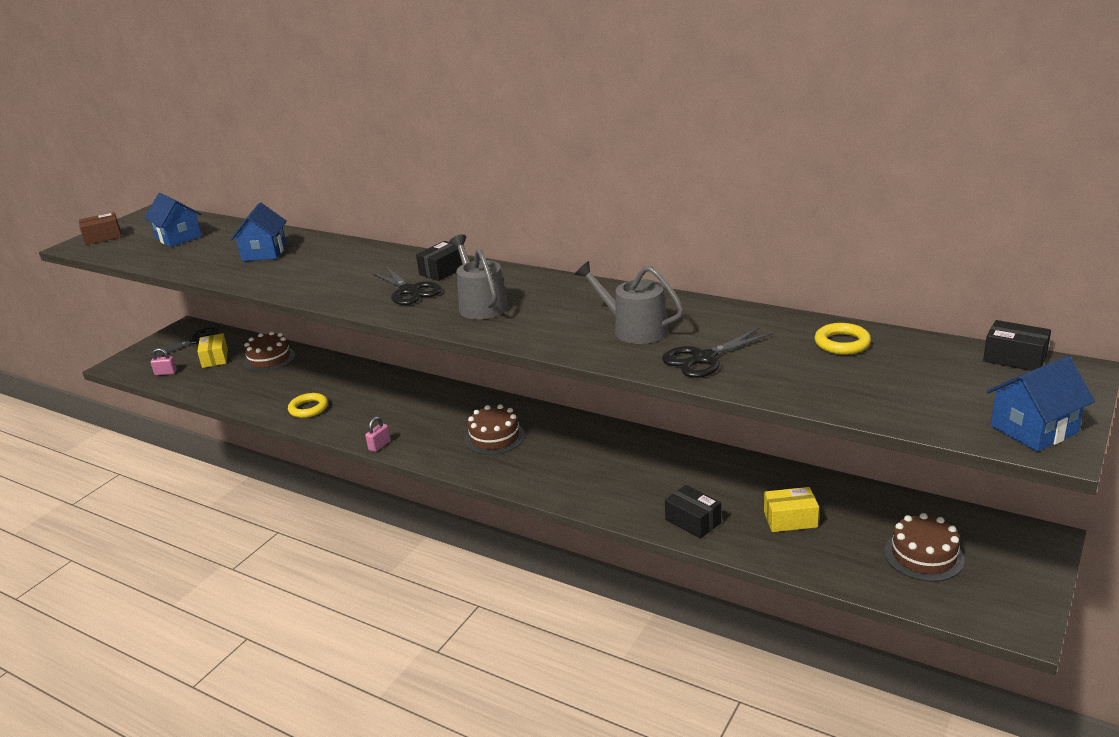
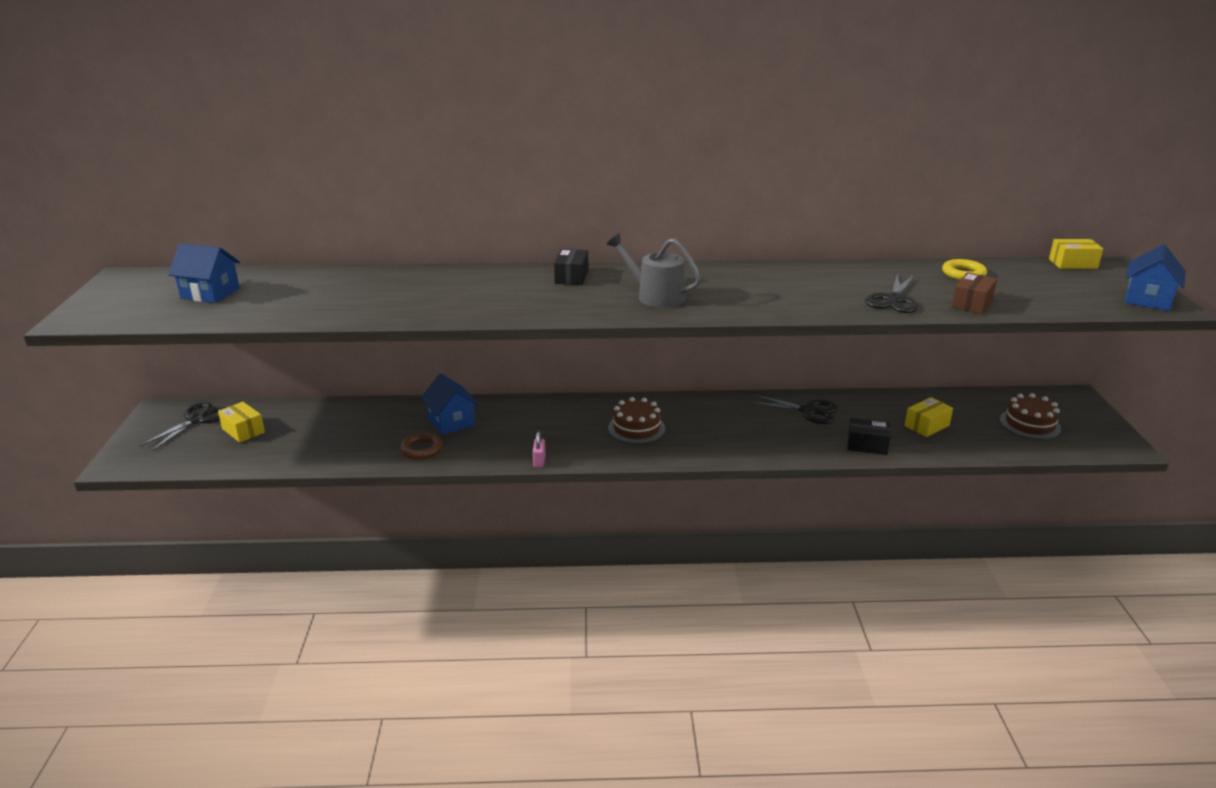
camera: 35 degrees left, 0 degrees up
(103, 237) = (98, 307): brown box -> brown box (972, 303)
(166, 373) = (198, 457): pink padlock -> none
(264, 253) = (349, 291): blue house -> blue house (451, 422)
(269, 359) = (312, 417): brown cake -> none
(308, 408) = (421, 449): yellow ring -> brown ring
(409, 291) = (569, 297): black scissors -> black scissors (808, 411)
(634, 329) = (810, 291): grey watering can -> none
(1014, 358) = (1073, 264): black box -> yellow box

